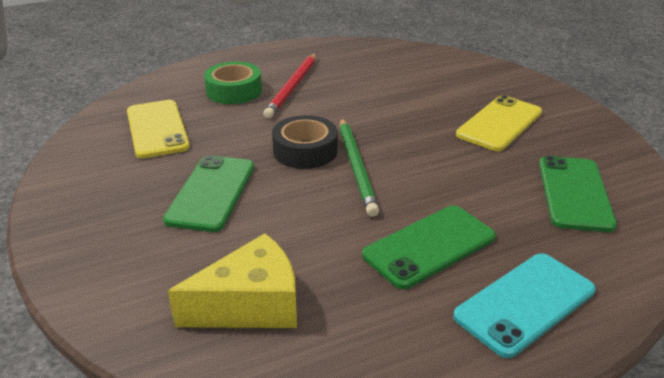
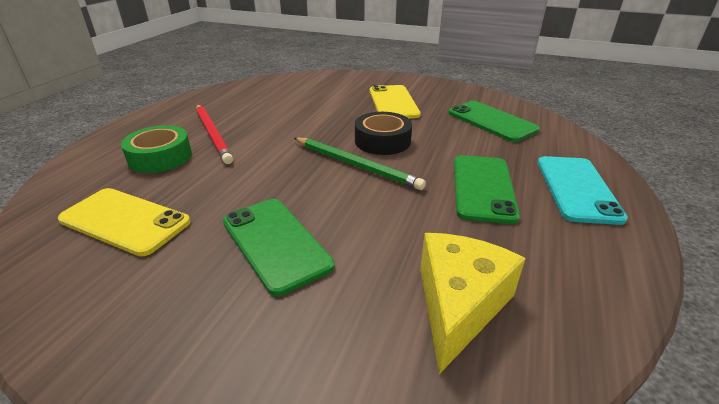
camera: 45 degrees left, 0 degrees up
(305, 151) = (300, 172): black tape -> black tape (382, 141)

